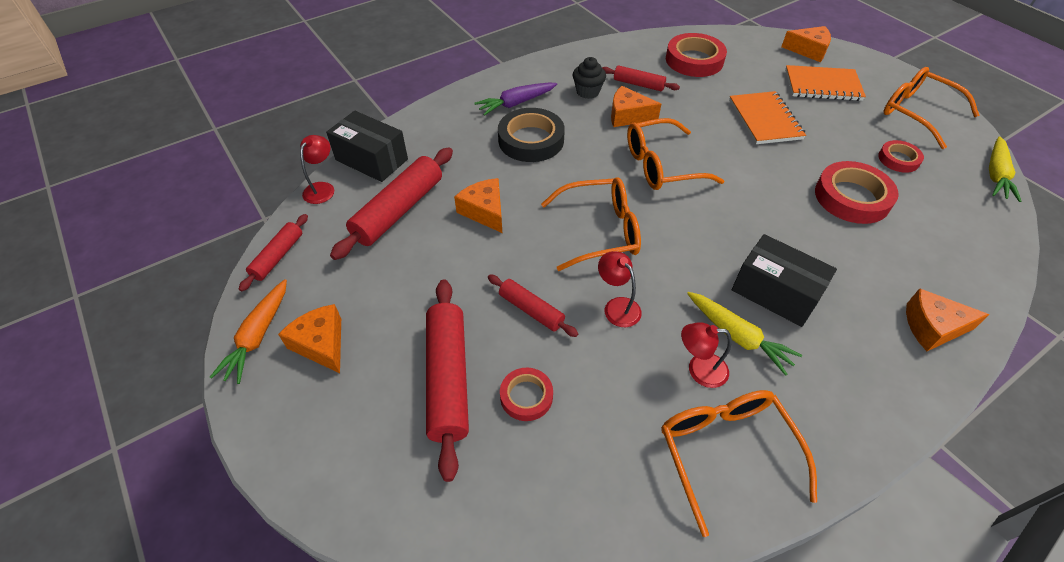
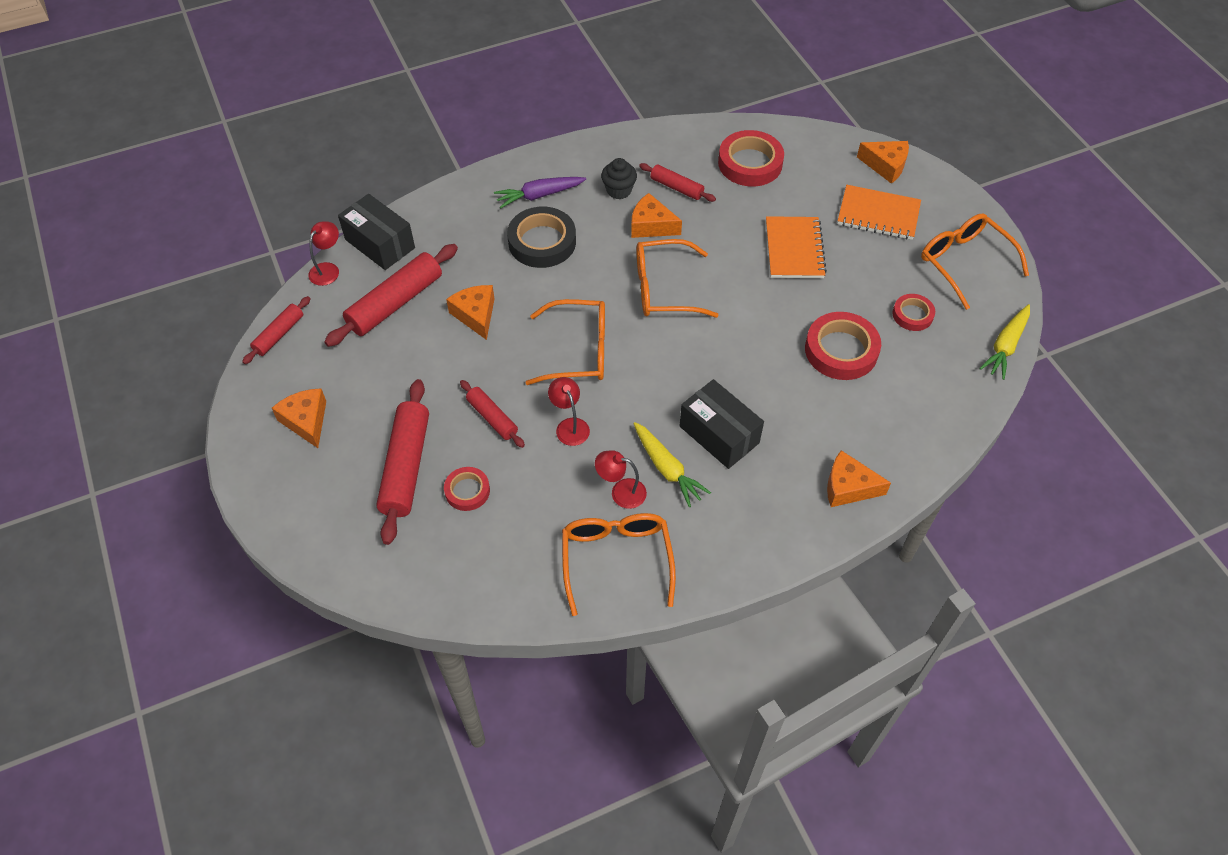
camera: 10 degrees right, 5 degrees up
(258, 336) = (254, 406): orange carrot -> none

